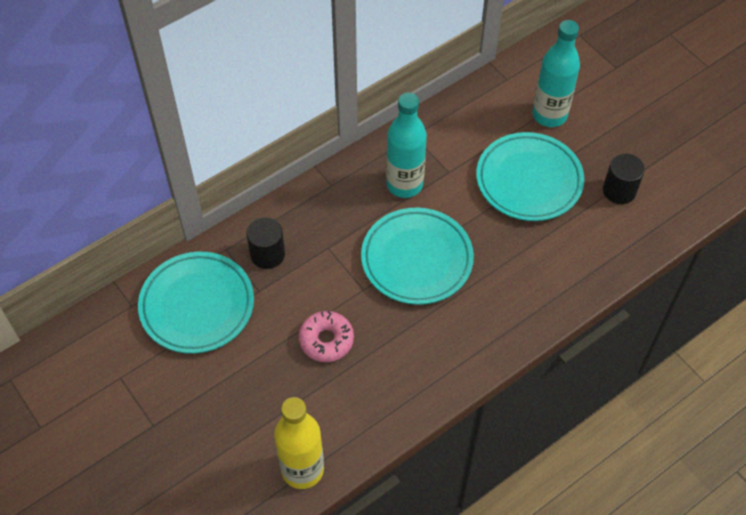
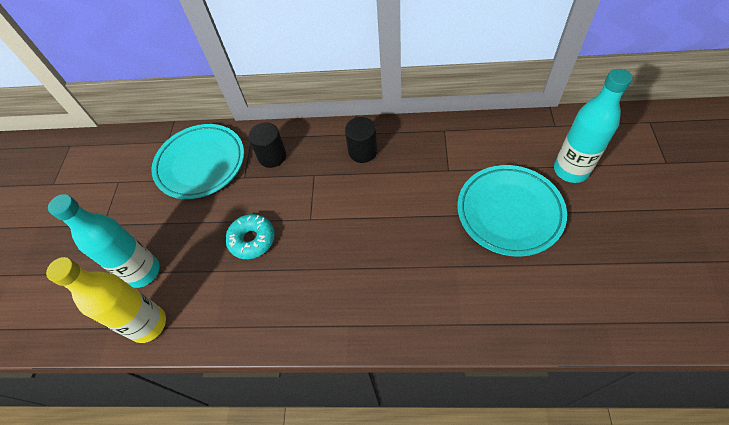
camera: 45 degrees right, 0 degrees up
(326, 340) = (252, 240): pink donut -> turquoise donut
(404, 184) = (406, 161): turquoise bottle -> turquoise bottle (143, 272)
(417, 259) = (367, 221): turquoise plate -> none
(619, 190) = (588, 267): black cylinder -> black cylinder (363, 151)

